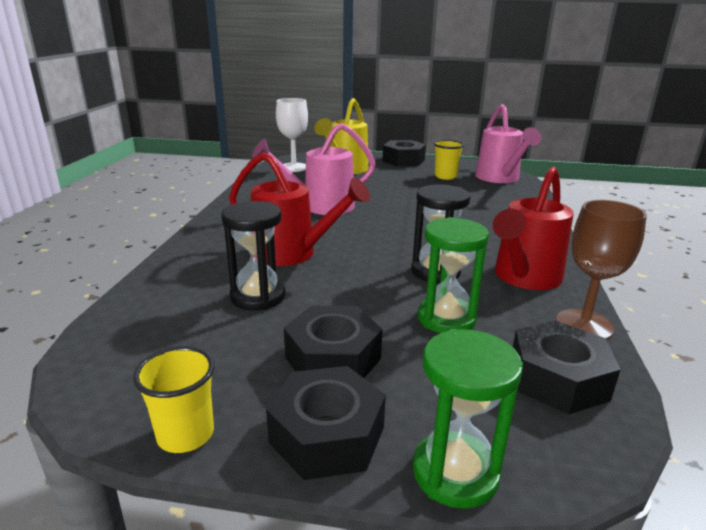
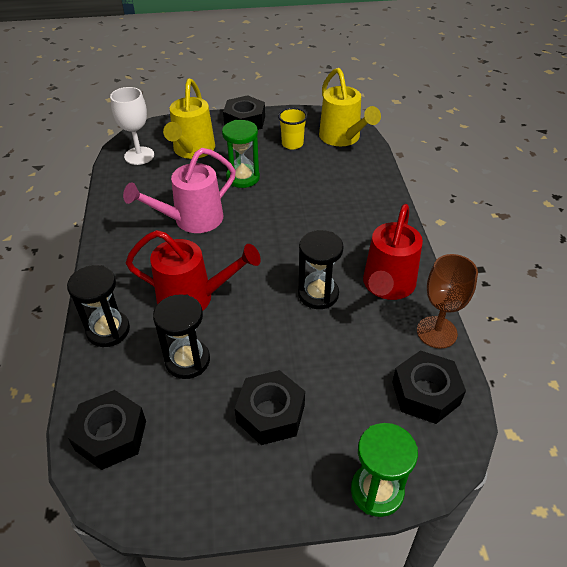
camera: 15 degrees left, 20 degrees up
(185, 434) = (199, 511): yellow cup -> none
(189, 262) = (108, 330): none -> black hourglass
(327, 435) = (291, 484): black nut -> black nut (111, 435)
(446, 319) = (339, 350): green hourglass -> green hourglass (243, 178)
(499, 179) = (343, 138): pink watering can -> yellow watering can

